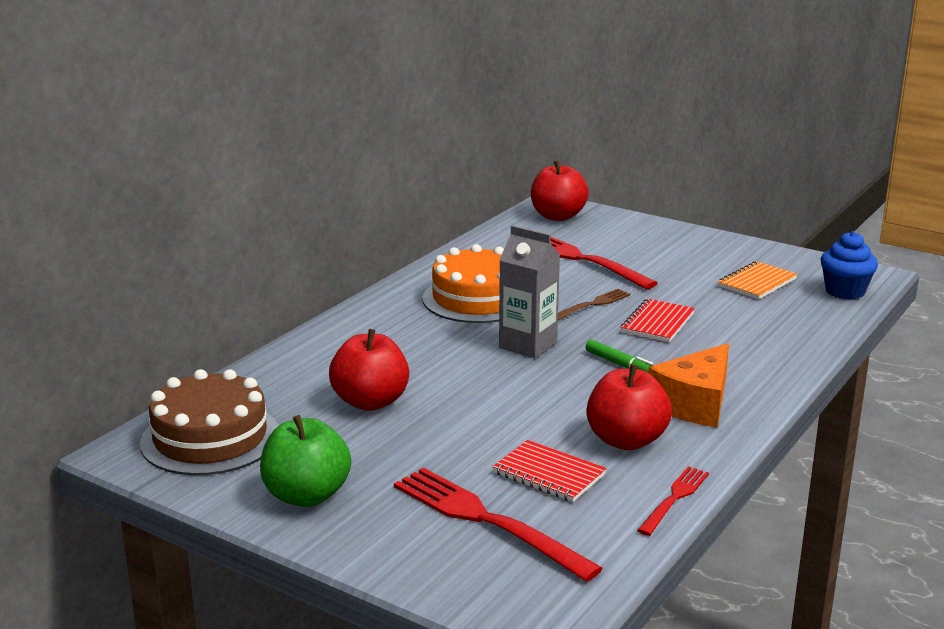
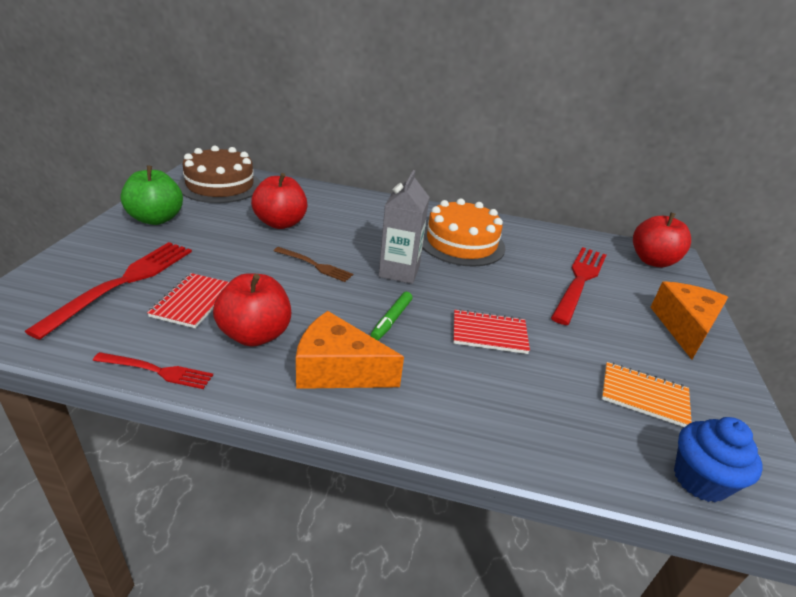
camera: 65 degrees right, 10 degrees up
(593, 304) = (497, 295): brown fork -> brown fork (315, 265)
(671, 239) = (684, 327): none -> orange cheese

